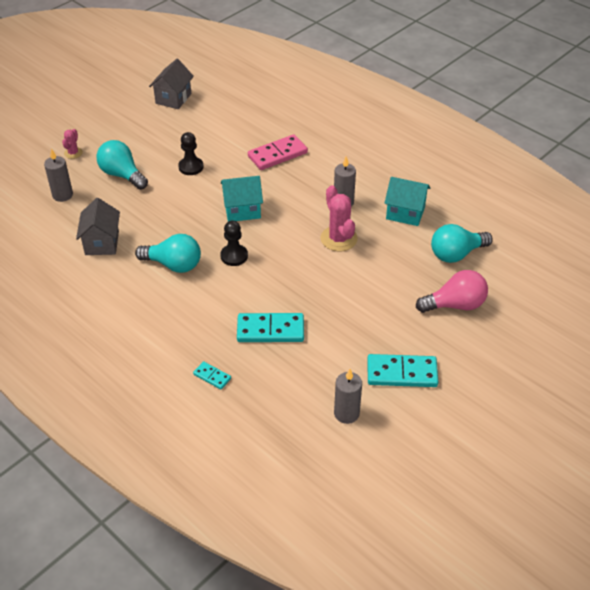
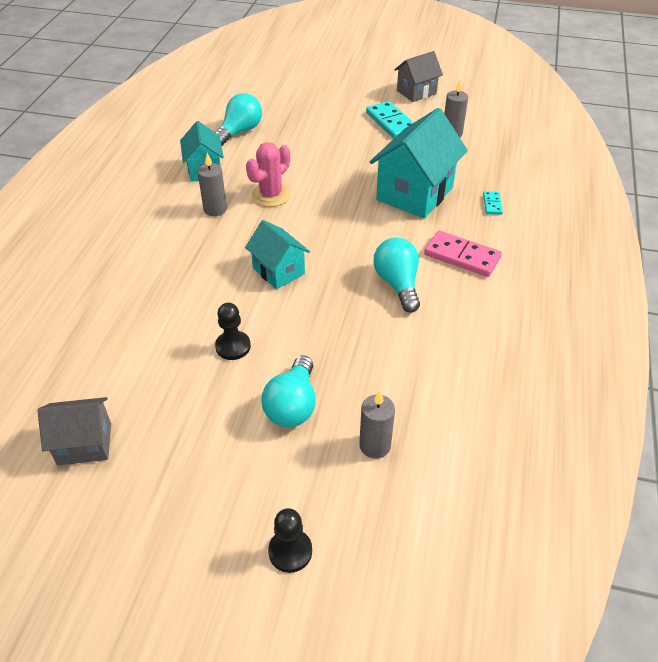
camera: 120 degrees left, 0 degrees up
(73, 153) = (284, 491): pink cactus -> none
(102, 243) = (418, 356): grey house -> grey house (416, 92)
(234, 256) = (349, 249): black pawn -> black pawn (290, 551)
(270, 330) = (414, 193): turquoise domino -> turquoise house
(277, 154) = (162, 283): pink domino -> pink domino (462, 256)
(455, 305) = (300, 118): pink light bulb -> none
(456, 254) = (240, 131): turquoise light bulb -> turquoise light bulb turned 90 degrees counterclockwise

